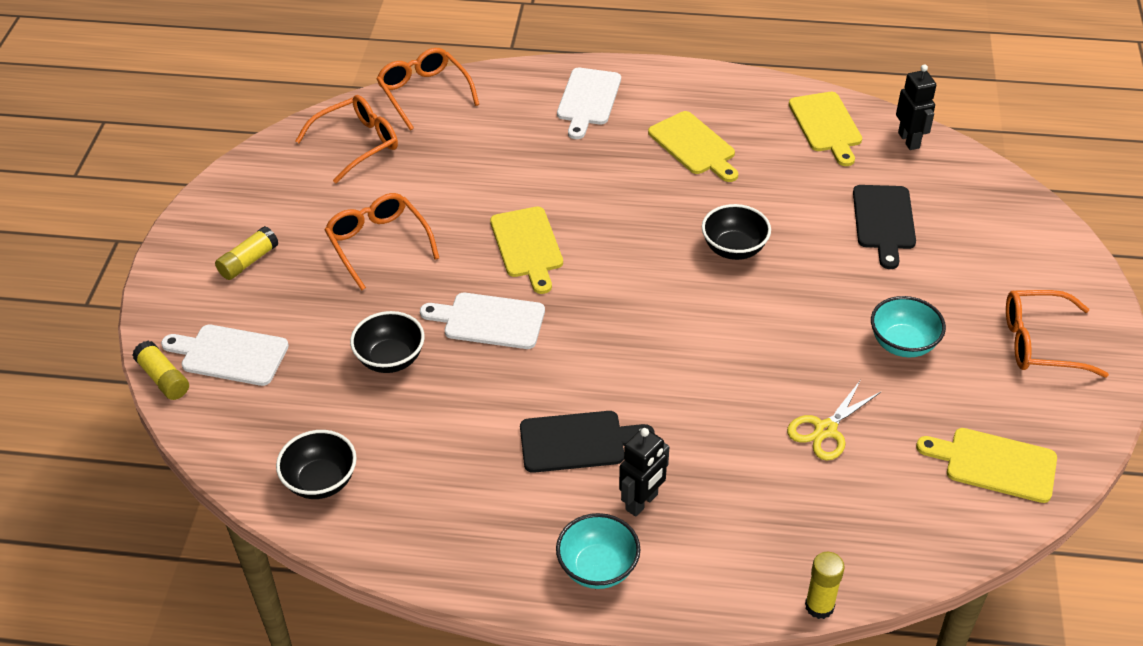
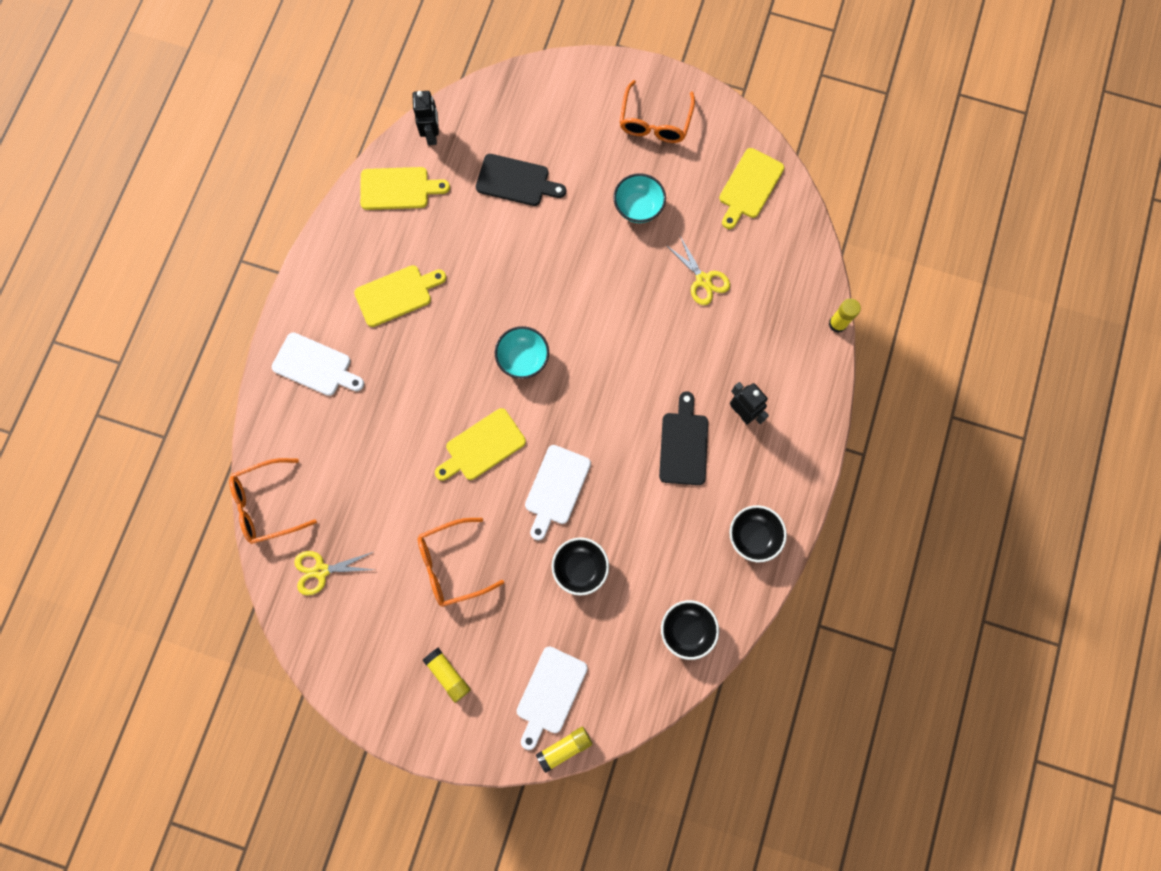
camera: 80 degrees left, 30 degrees up
(357, 144) = (321, 571): orange glasses -> yellow scissors
(527, 246) = (482, 446): yellow cutting board -> yellow cutting board turned 150 degrees clockwise
(598, 568) = (789, 451): turquoise bowl -> turquoise bowl (523, 359)
(734, 249) = (520, 294): black bowl -> black bowl (753, 536)
(909, 140) = (432, 134): black robot -> black robot turned 90 degrees clockwise

